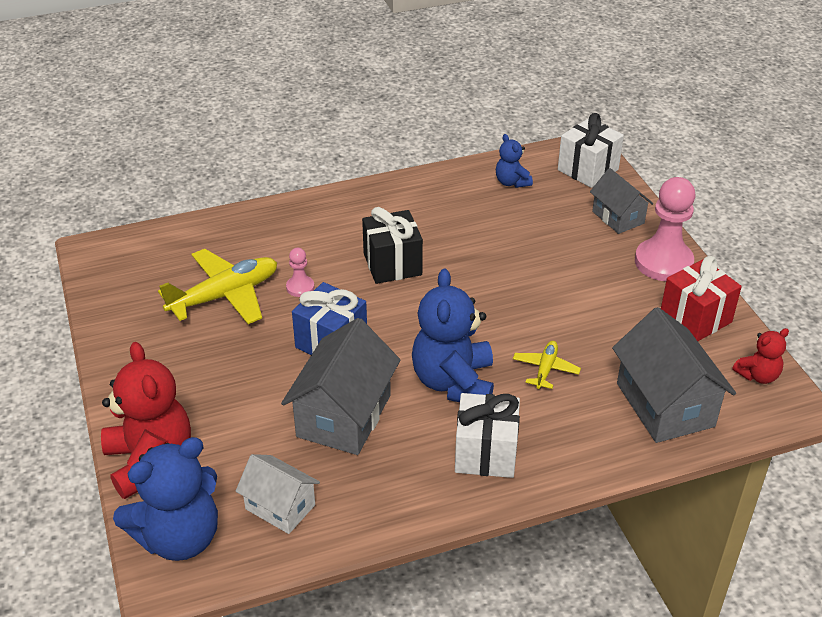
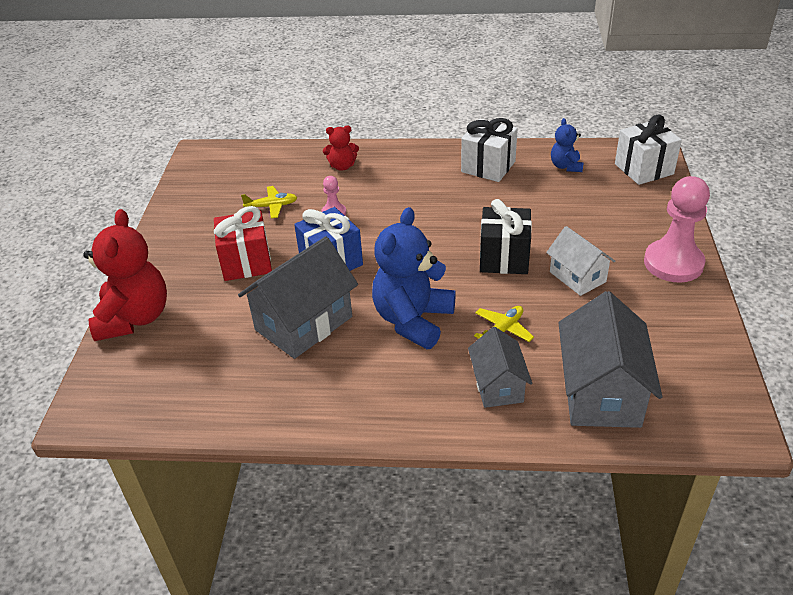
camera: 25 degrees right, 0 degrees up
(179, 537) = (116, 384): blue teddy bear -> none
(225, 296) = (272, 206): yellow plane -> yellow plane, size x0.51
(280, 507) = (206, 383): white house -> white house (577, 277)
(392, 264) = (420, 211): black gift -> black gift (504, 258)
(485, 453) = (404, 388): white gift -> white gift (488, 167)
(618, 217) = (650, 215): grey house -> grey house (498, 385)
(695, 318) = (678, 321): red gift -> red gift (246, 262)
(758, 375) = (715, 391): red teddy bear -> red teddy bear (342, 166)

